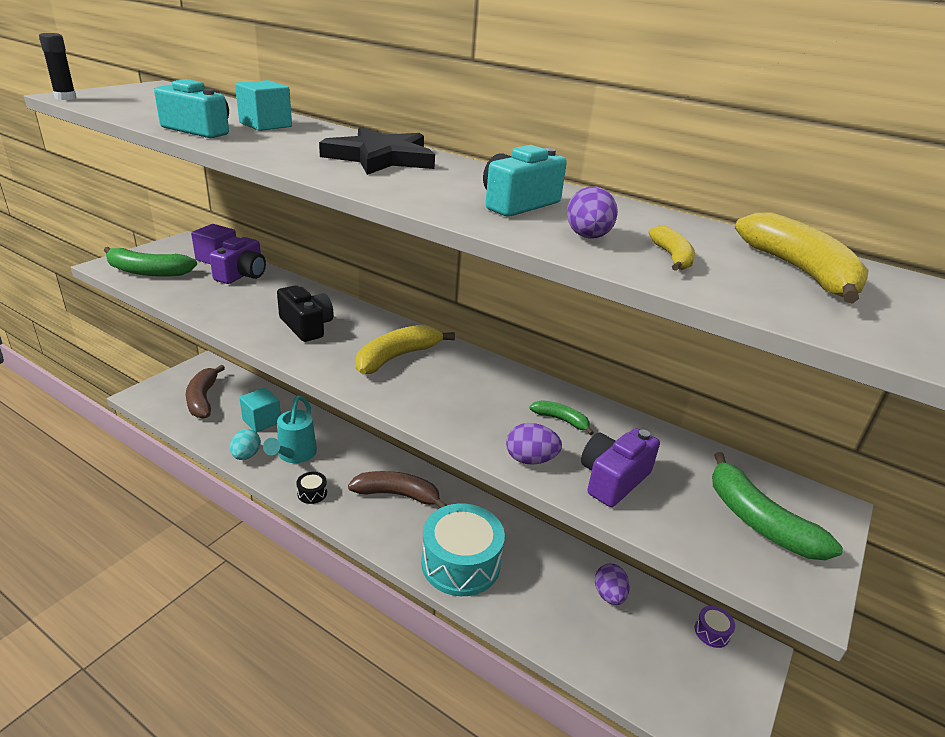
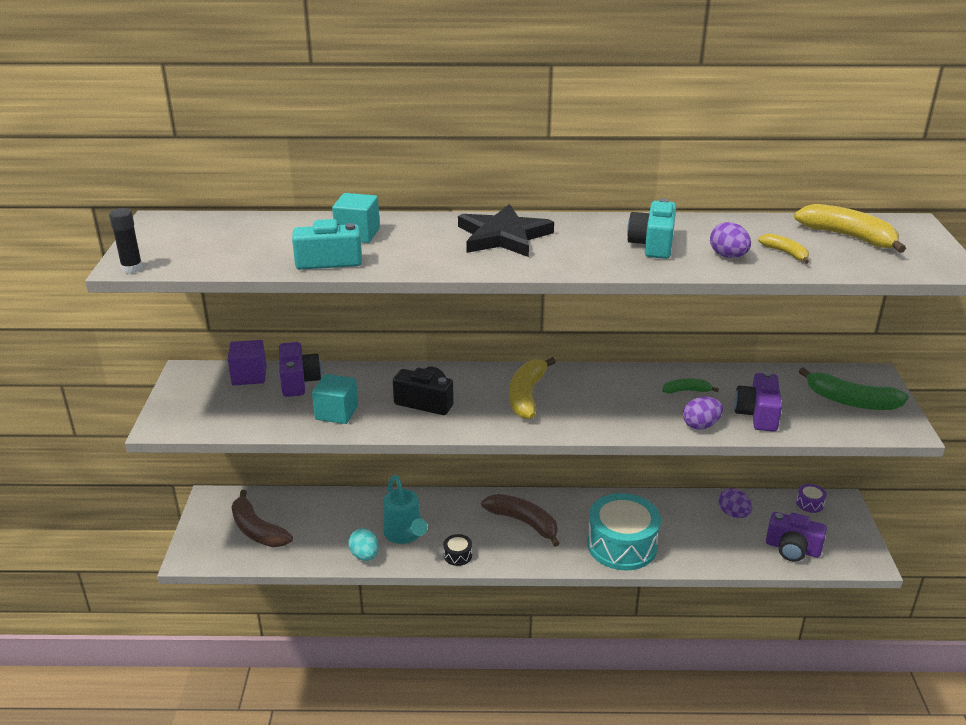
camera: 30 degrees left, 0 degrees up
(148, 272) = (210, 415): green banana -> none
(262, 421) = (339, 522): turquoise cube -> turquoise cube (336, 412)
(397, 495) = (523, 522): brown banana -> brown banana turned 60 degrees clockwise
(640, 671) = (792, 549): none -> purple camera

